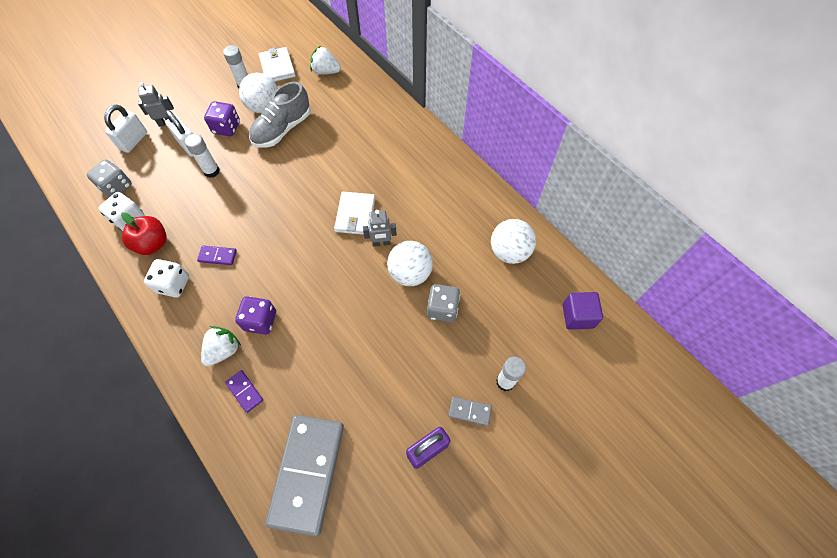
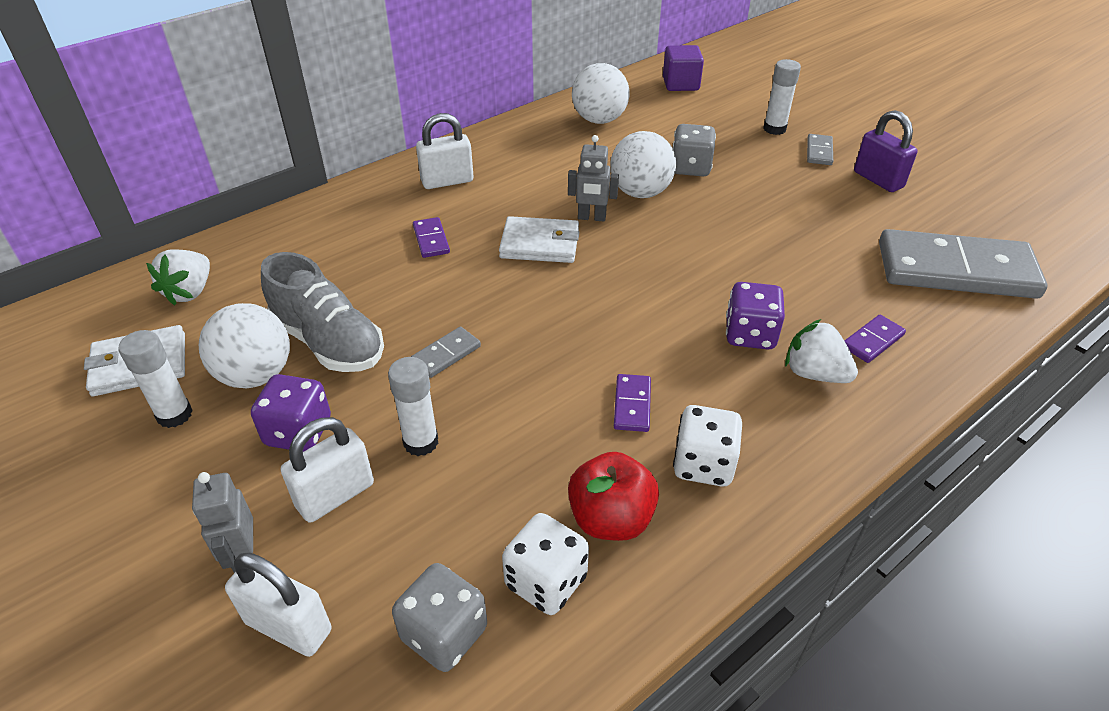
camera: 90 degrees left, 20 degrees down
(267, 176) = (446, 354): none -> grey domino
(362, 162) = (431, 240): none -> purple domino
(381, 243) = (591, 218): grey robot -> grey robot turned 105 degrees clockwise
(423, 164) = (447, 181): none -> white padlock

